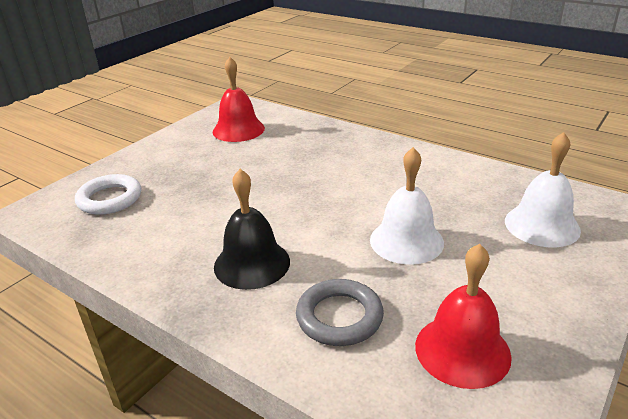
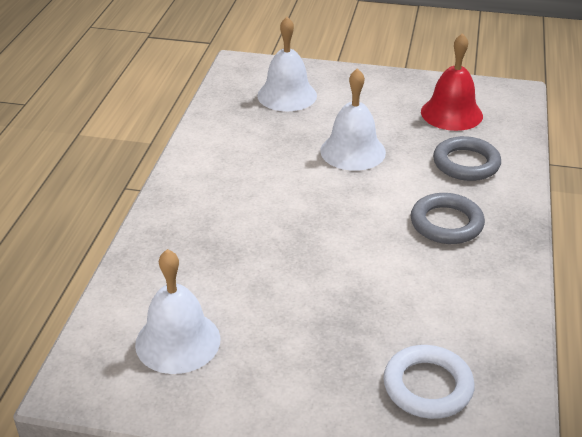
camera: 115 degrees left, 5 degrees up
(238, 130) = (178, 341): red bell -> white bell
(252, 263) = (446, 223): black bell -> grey ring

